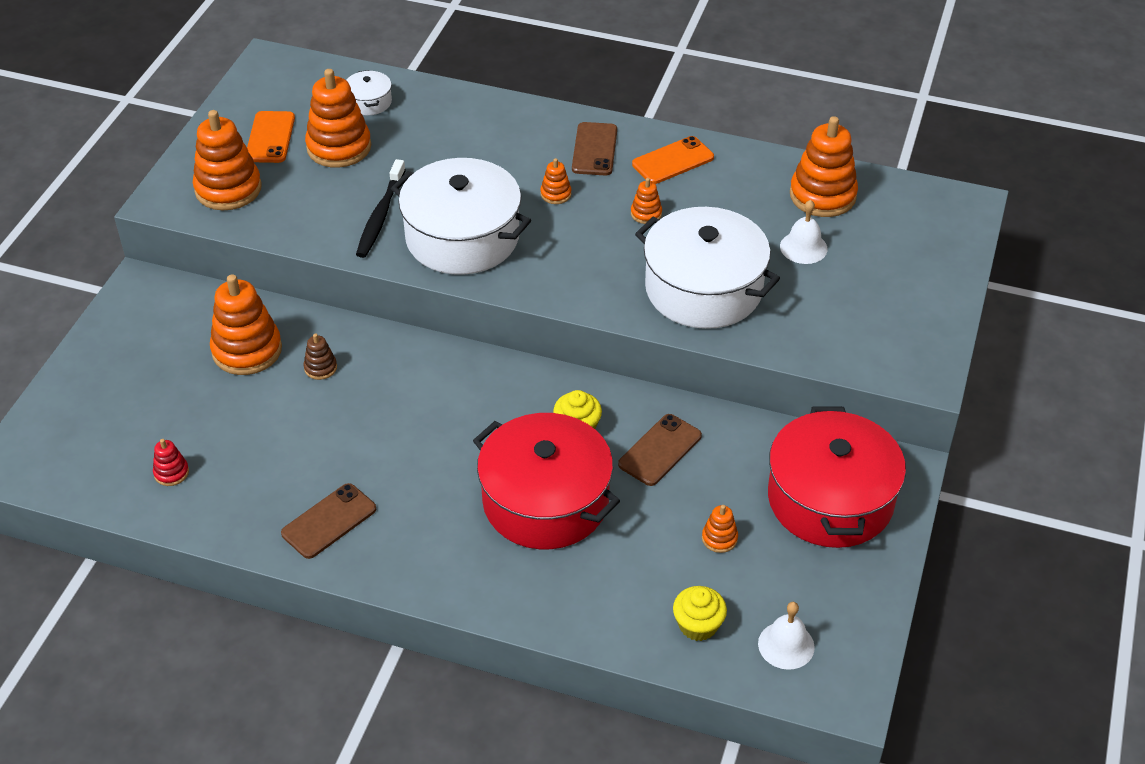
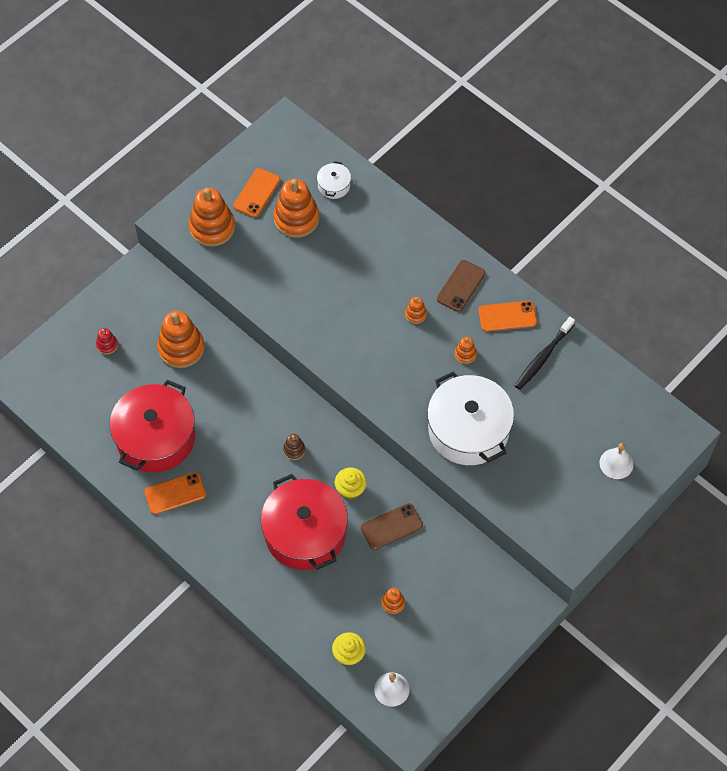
camera: 25 degrees right, 15 degrees up
(171, 473) = (101, 421): red stacking toy -> red stacking toy (107, 345)
(320, 368) = (219, 379): brown stacking toy -> brown stacking toy (294, 450)
(329, 521) = (175, 493): brown phone -> orange phone
(380, 216) = (296, 288): black toothbrush -> black toothbrush (543, 357)
(462, 237) = (338, 326): white pot -> none
(803, 247) = (552, 423): white bell -> white bell (616, 463)
(822, 195) = (590, 386): orange stacking toy -> none
(830, 499) = (475, 605): red pot -> red pot (156, 438)

